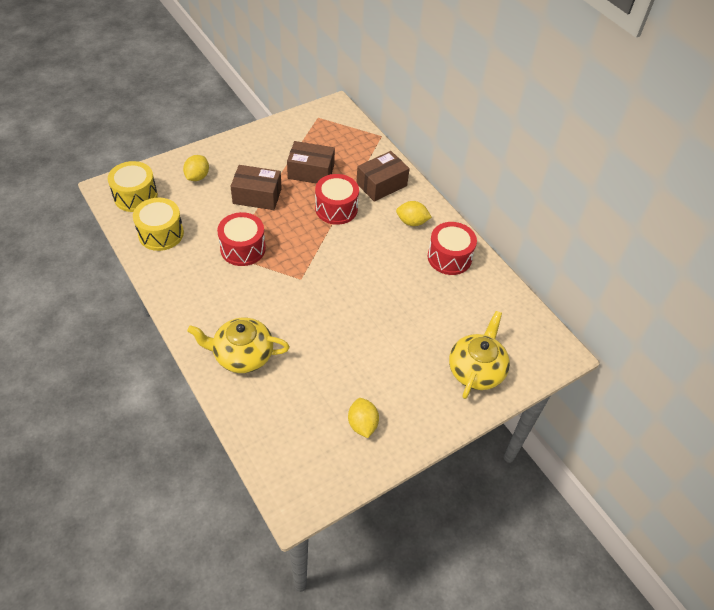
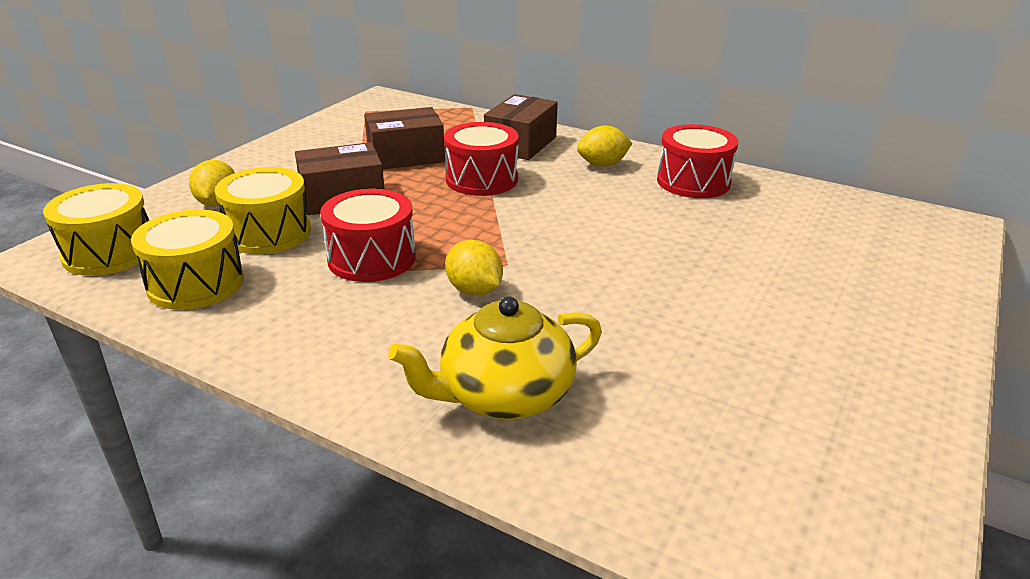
camera: 25 degrees left, 20 degrees down
(208, 210) = (268, 233): none -> yellow drum
(362, 424) = (824, 410): yellow lemon -> yellow lemon (474, 290)
(476, 370) = (885, 277): yellow teapot -> none

